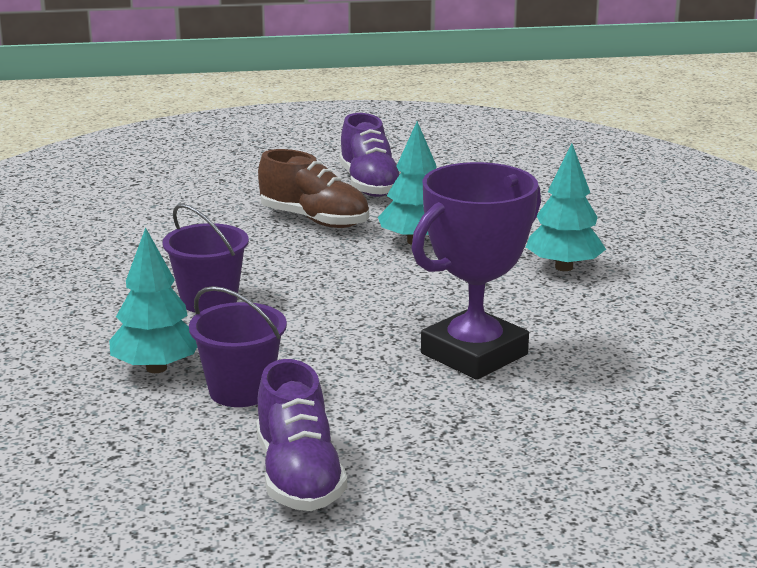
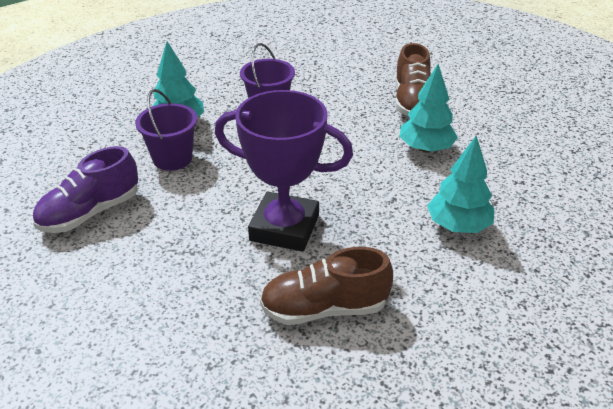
camera: 60 degrees right, 15 degrees up
(369, 185) = (490, 101): purple shoe -> none
(628, 367) = (324, 308): none -> brown shoe

